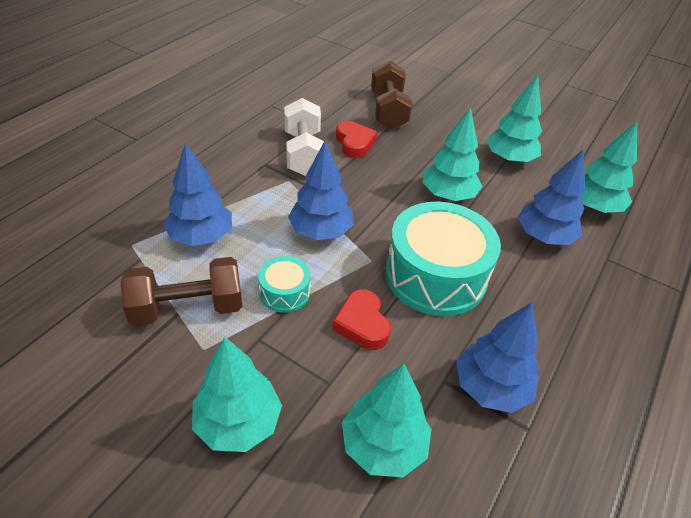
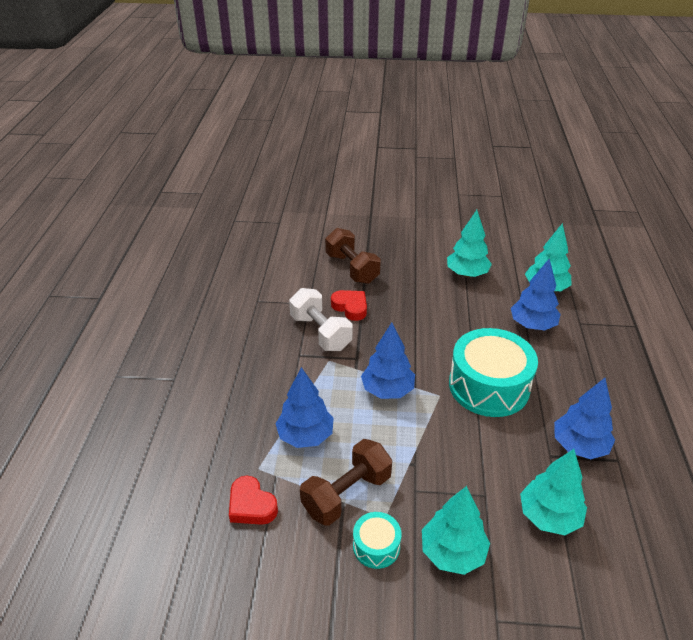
camera: 25 degrees left, 5 degrees down
(284, 292) = (402, 448): turquoise drum -> turquoise drum (376, 546)
(362, 324) = (471, 444): red heart -> red heart (251, 505)
(448, 195) = (449, 321): turquoise tree -> none

